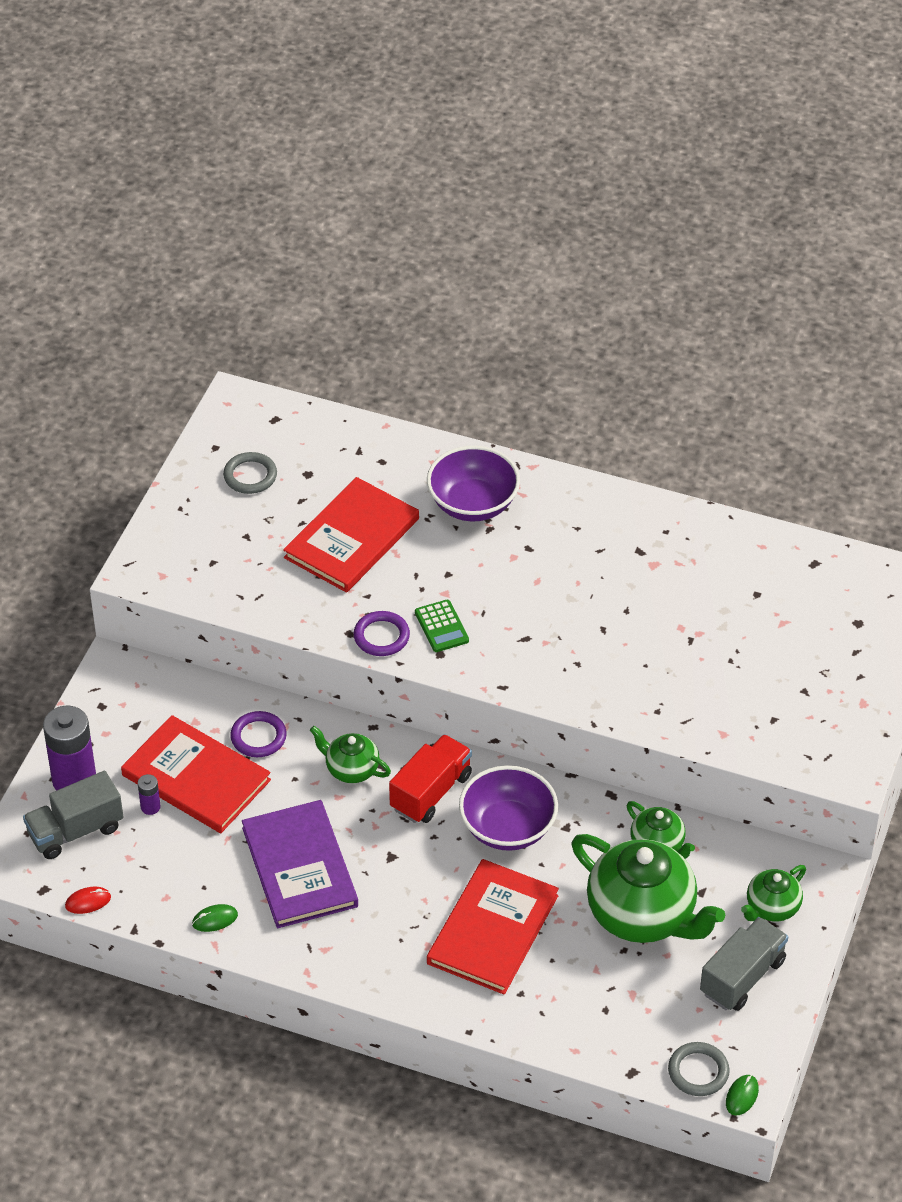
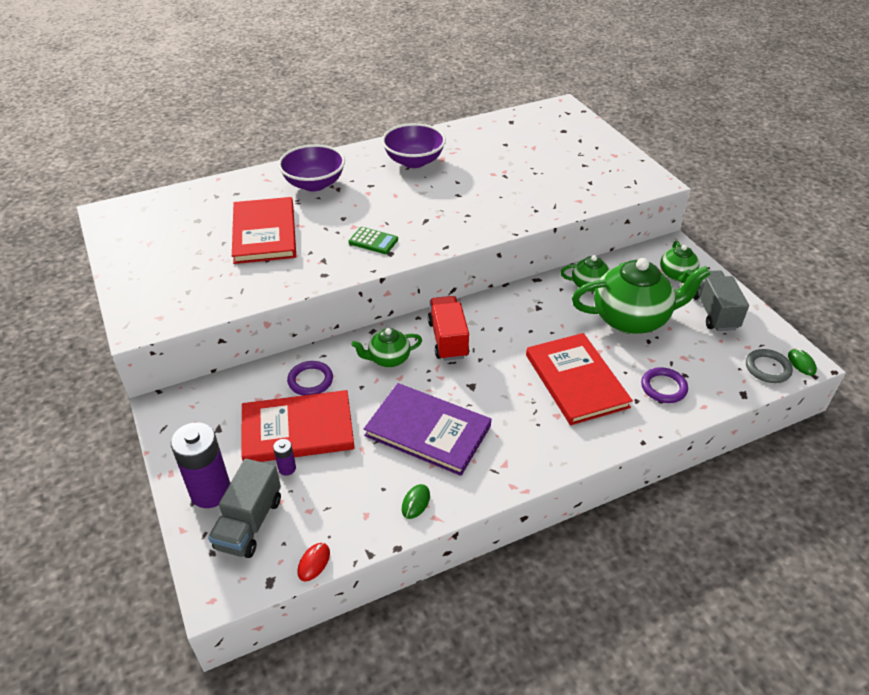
camera: 45 degrees left, 5 degrees down
(250, 476) = (160, 239): grey ring -> none
(381, 636) = (345, 265): purple ring -> purple ring (663, 387)
(508, 828) = (511, 328): purple bowl -> purple bowl (414, 161)

